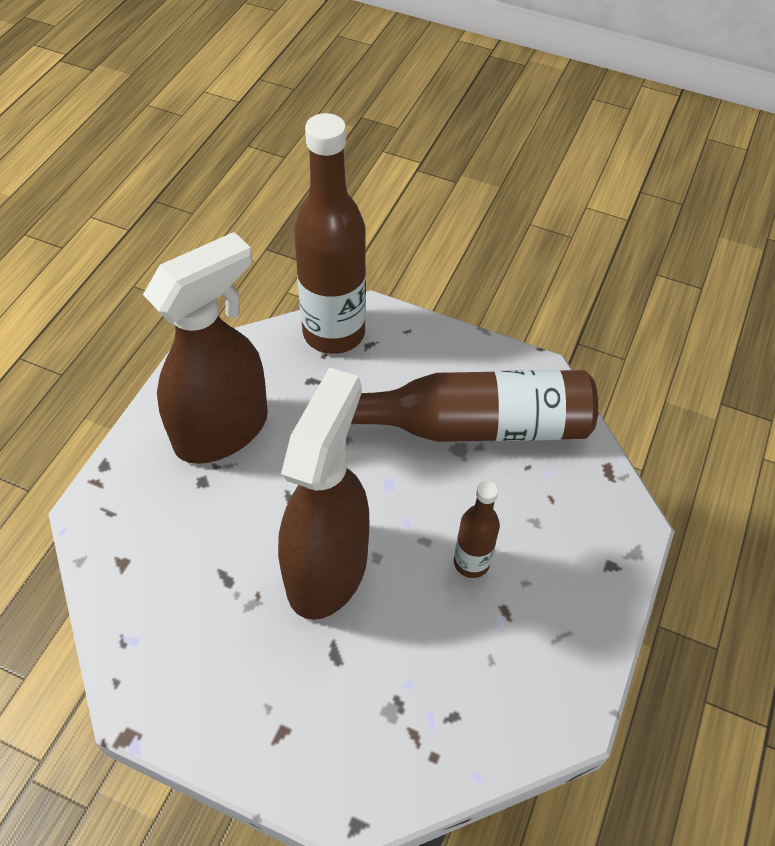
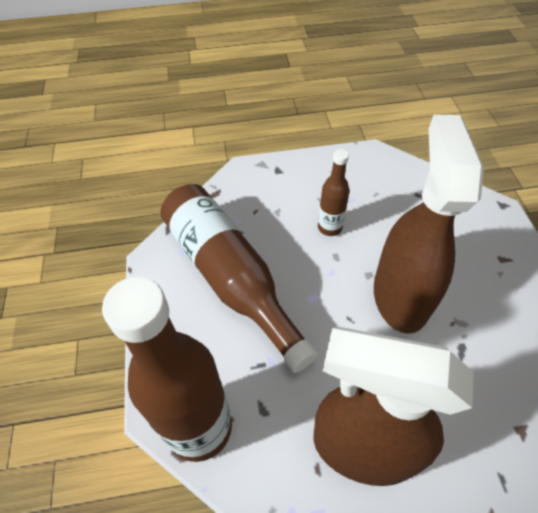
camera: 120 degrees left, 0 degrees up
(327, 569) = (400, 295): brown spray bottle -> brown spray bottle turned 105 degrees clockwise

